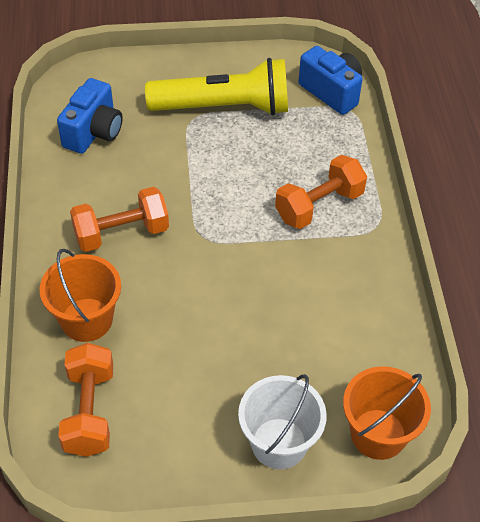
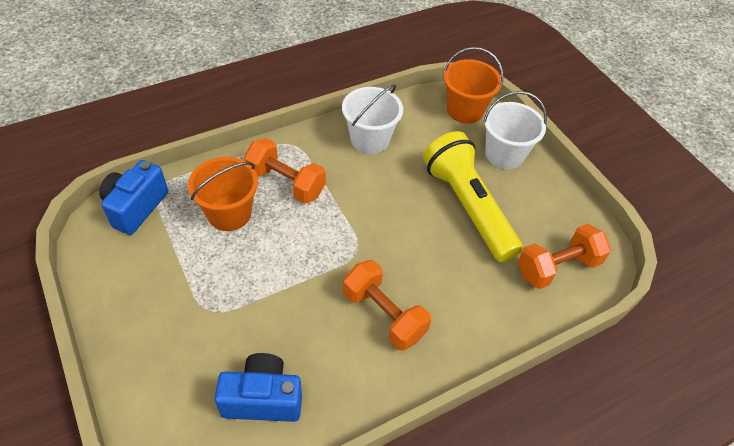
camera: 115 degrees left, 0 degrees up
(86, 319) = (485, 303): orange bucket -> orange bucket (229, 213)
(224, 107) = (184, 288): yellow flashlight -> yellow flashlight (468, 207)
(358, 302) = (370, 139): none -> white bucket

